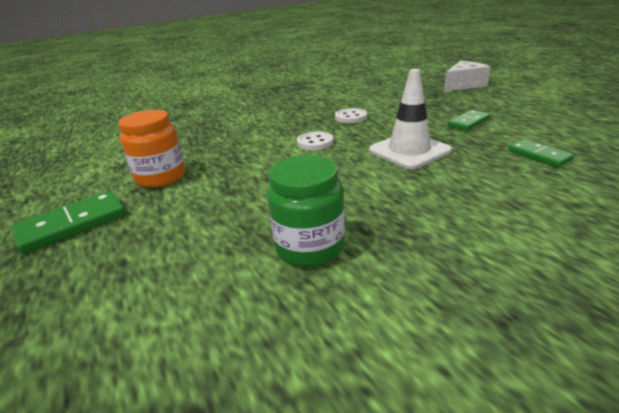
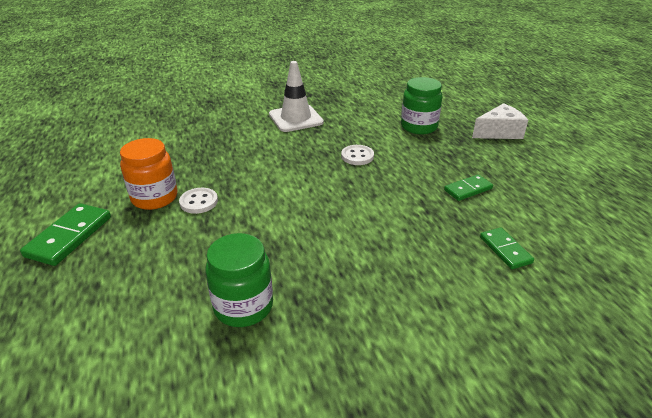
camera: 10 degrees right, 5 degrees up
(72, 224) = (69, 236): green domino -> green domino turned 45 degrees counterclockwise
(315, 142) = (306, 184): white button -> white button (199, 202)
(392, 92) = (419, 127): none -> green jar
(409, 151) = (387, 215): white traffic cone -> white traffic cone (296, 118)

